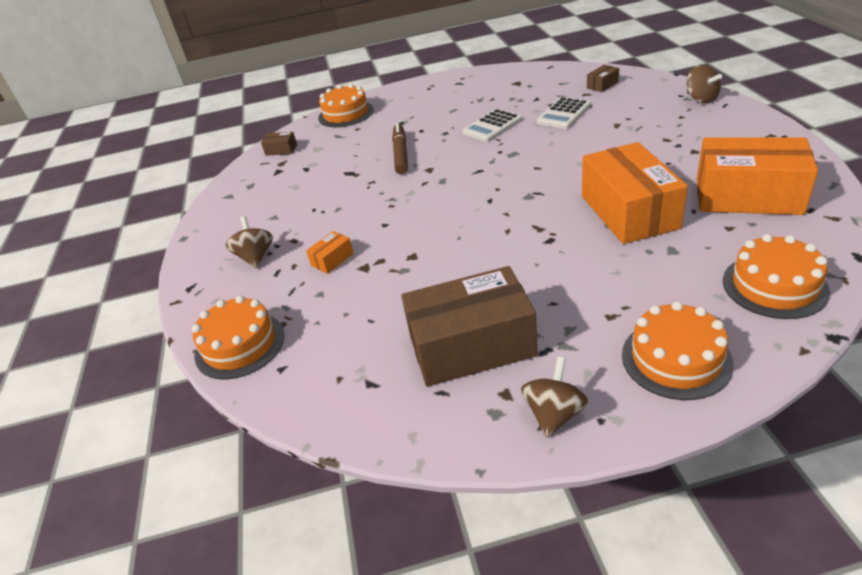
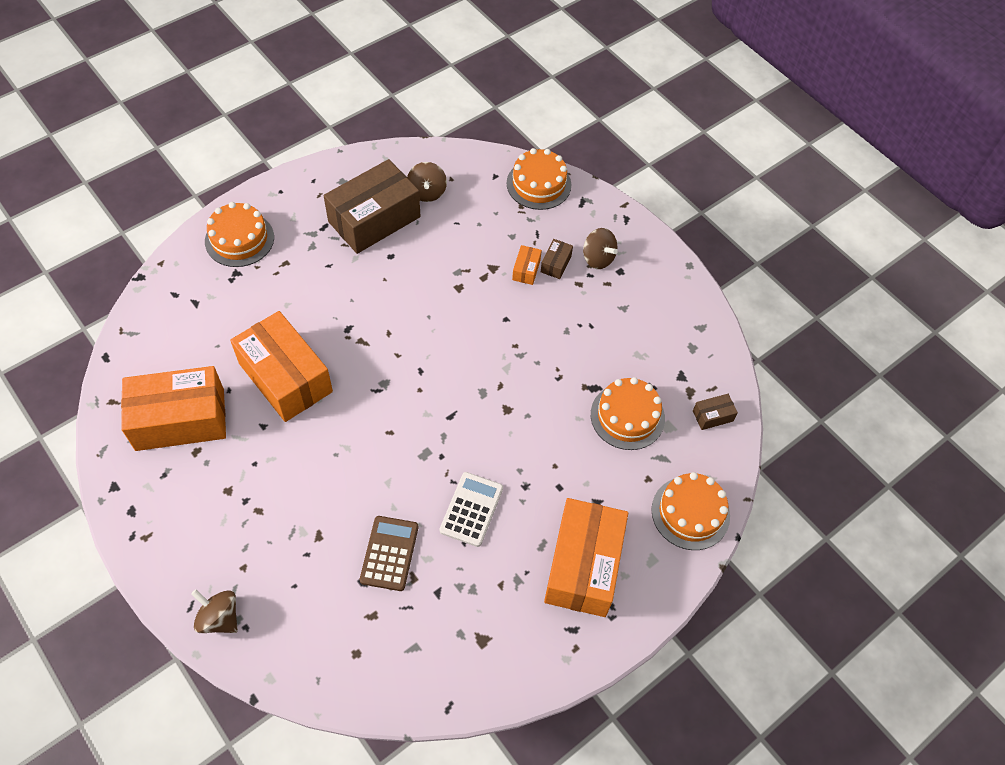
camera: 145 degrees right, 20 degrees up
(401, 154) = (556, 432): brown marker -> none
(433, 101) = (583, 565): none -> orange box
(554, 414) = (307, 188): brown spinning top -> brown spinning top (427, 192)
(563, 114) = (389, 553): white calculator -> brown calculator
(602, 85) = (354, 646): brown box -> brown box (556, 264)
(774, 286) = (171, 314): orange cake -> orange cake (627, 416)

